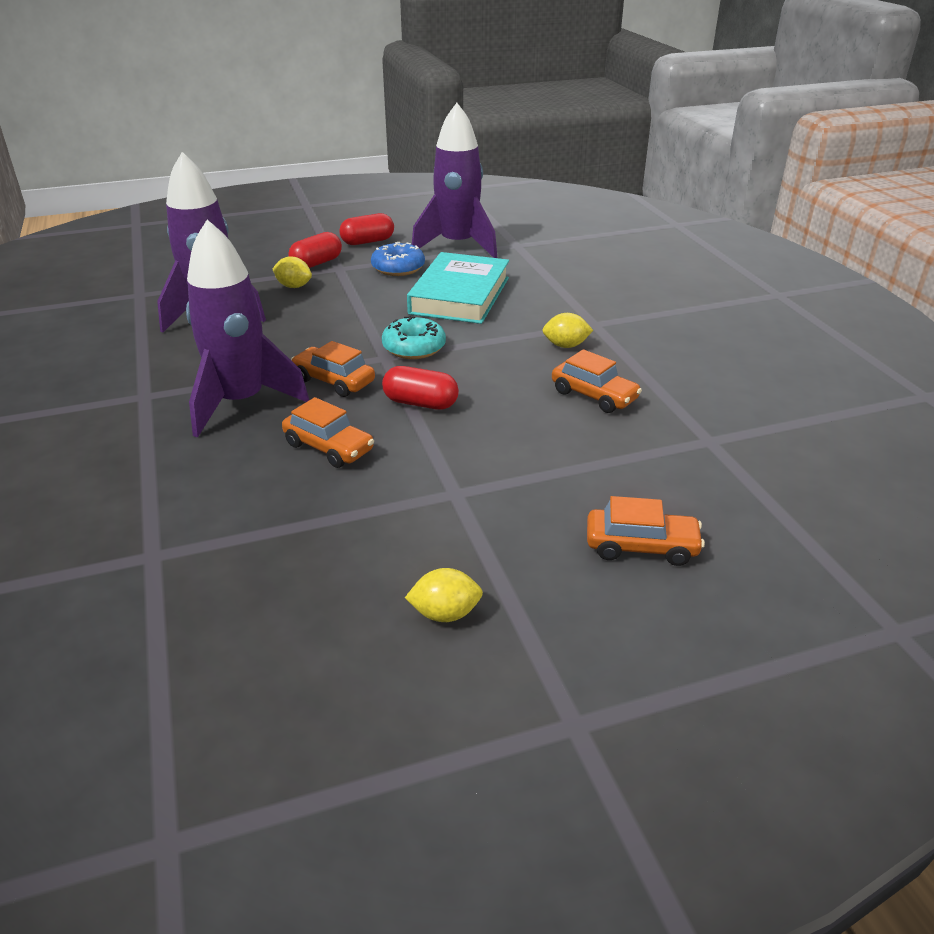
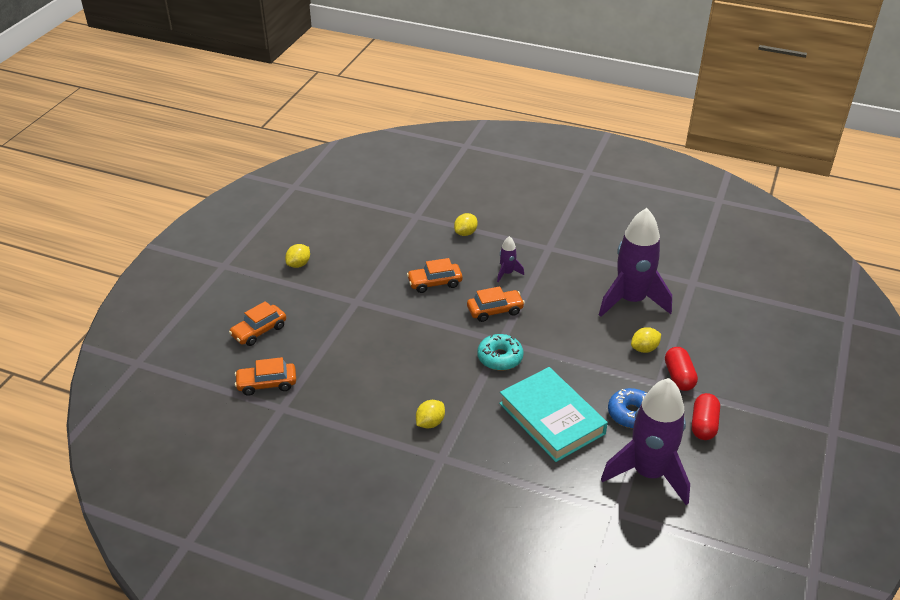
camera: 130 degrees right, 5 degrees up
(165, 478) = (465, 233): none -> yellow lemon
(241, 403) = (507, 273): purple rocket -> purple rocket, size x0.43
(420, 403) = (438, 329): red capsule -> none
(594, 395) = (368, 395): orange car -> orange car (267, 384)

